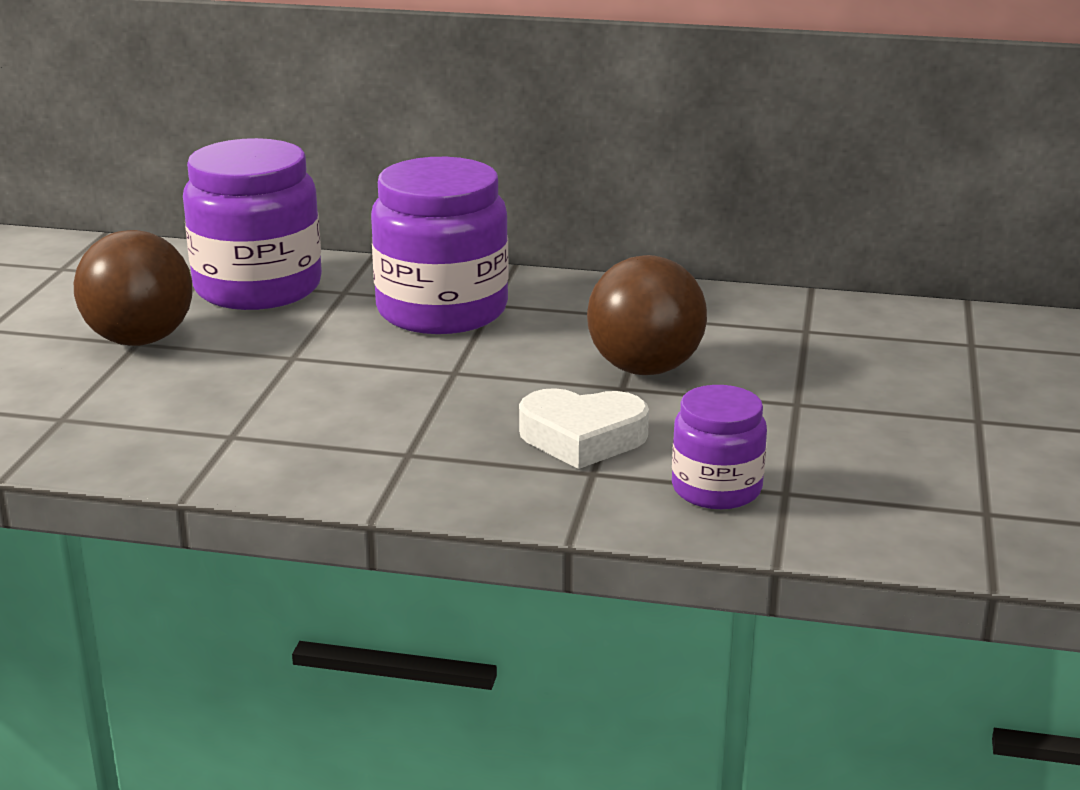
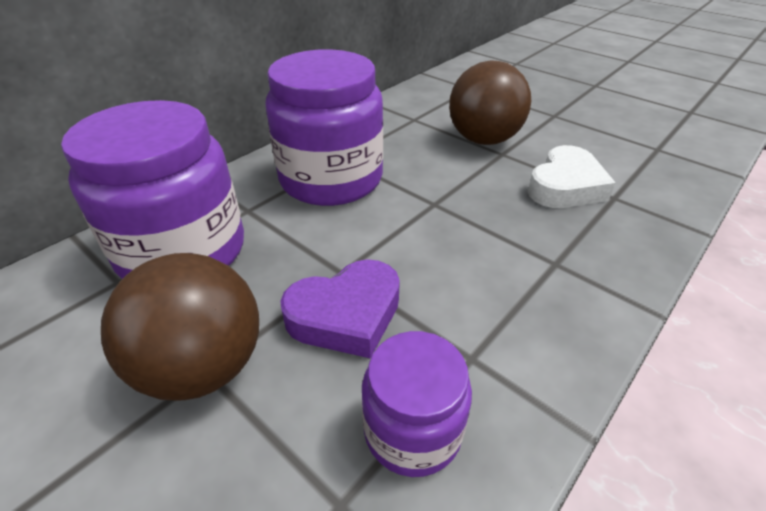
camera: 60 degrees left, 15 degrees up
(238, 373) = (346, 315): none -> purple heart
(716, 489) = (649, 165): purple jar -> purple jar (412, 430)

